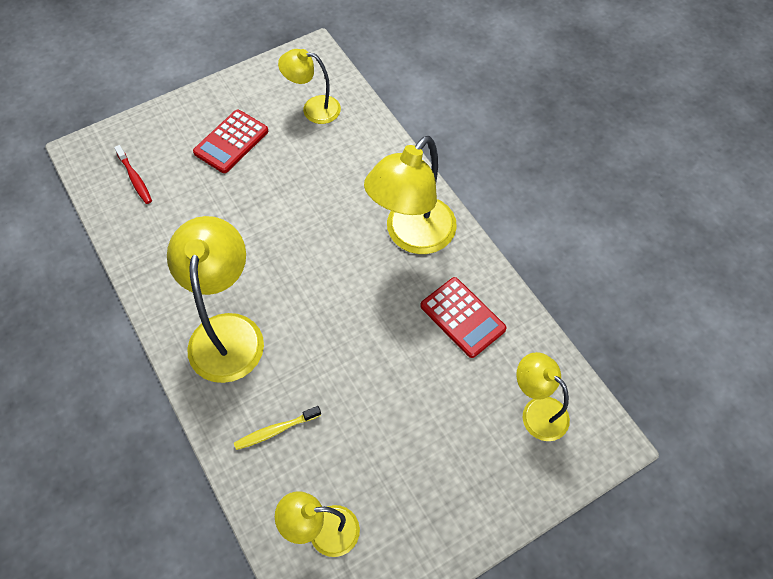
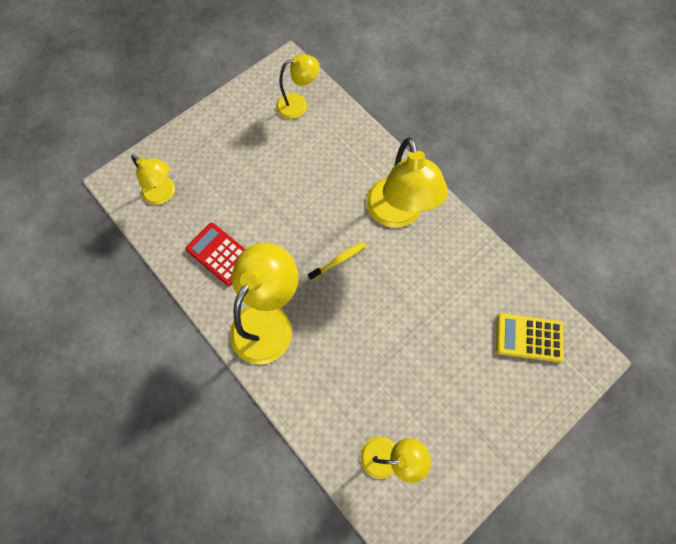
camera: 170 degrees right, 10 degrees up
(135, 179) = (529, 338): red toothbrush -> yellow calculator
(231, 142) = (457, 397): red calculator -> none
(275, 430) = (342, 154): yellow toothbrush -> yellow toothbrush (339, 260)

